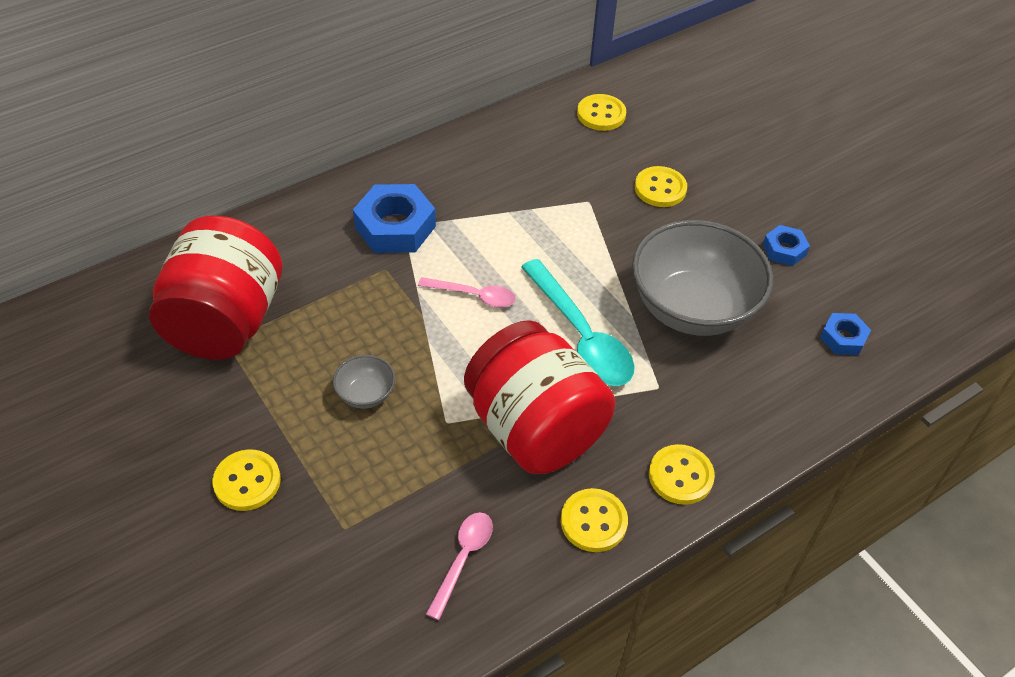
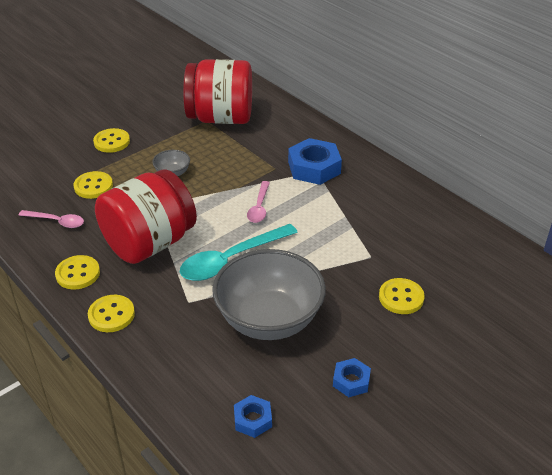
camera: 85 degrees right, 10 degrees down
(601, 114) = (480, 258): yellow button -> yellow button (93, 186)

